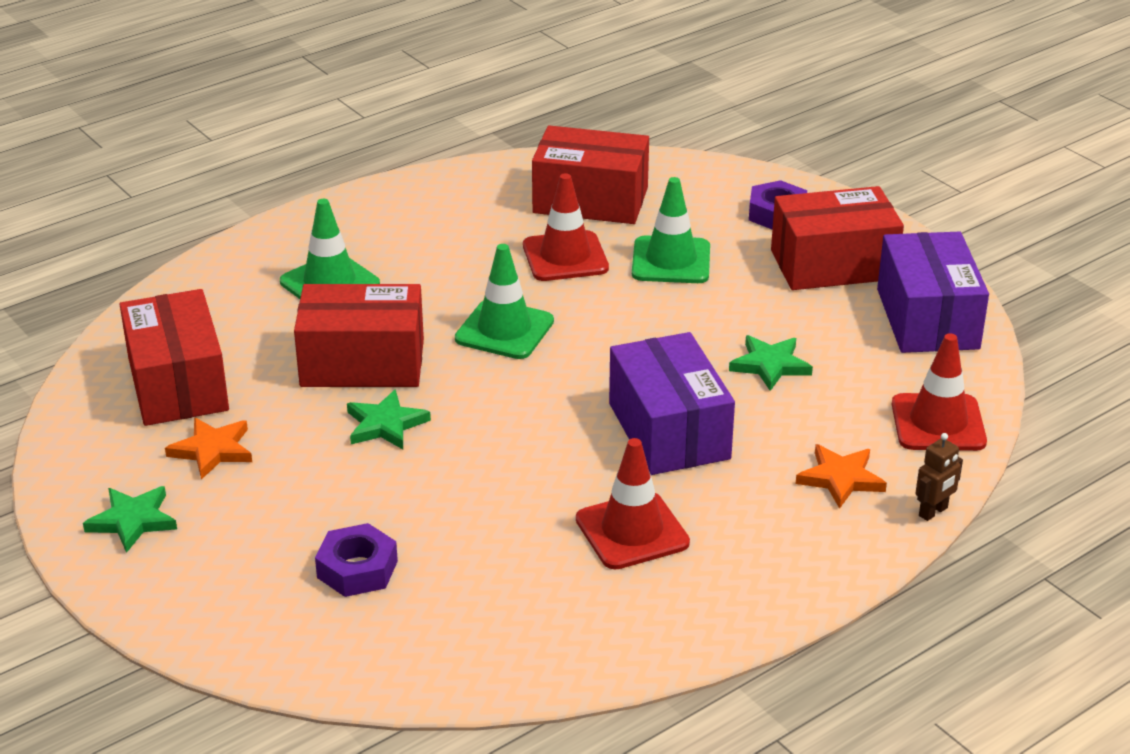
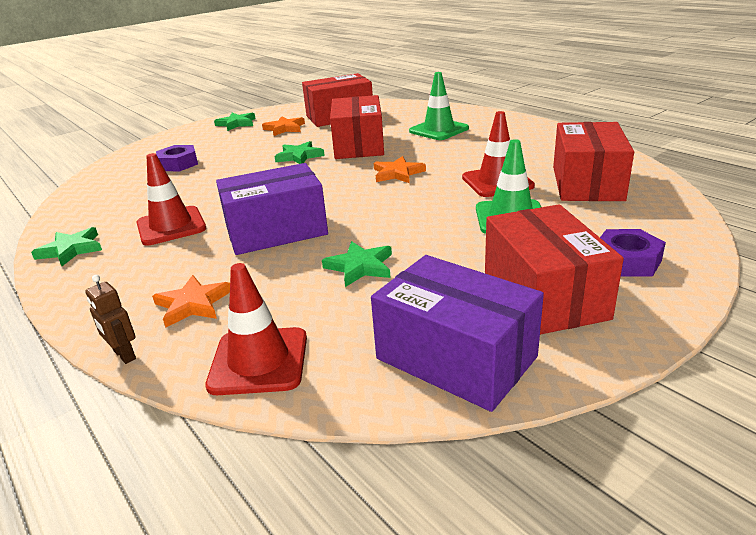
camera: 90 degrees right, 5 degrees down
(504, 330) = (397, 173): green traffic cone -> orange star
(690, 622) = (71, 249): none -> green star
(927, 318) = (456, 358): purple box -> purple box turned 45 degrees clockwise

